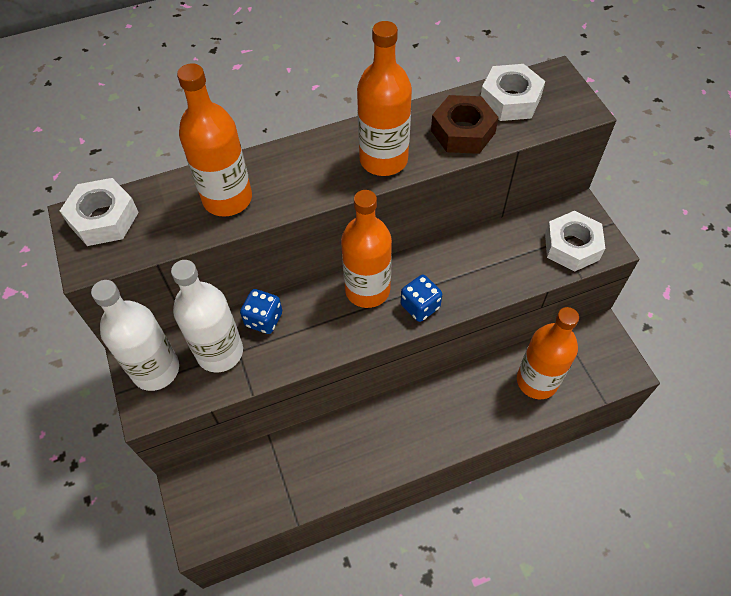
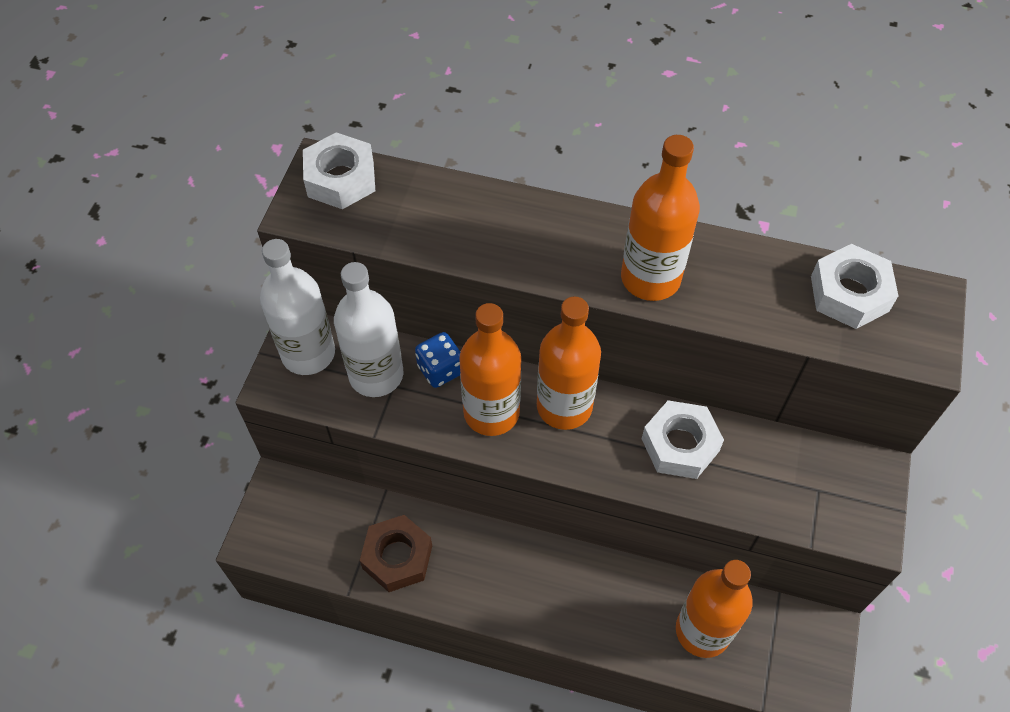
camera: 35 degrees right, 0 degrees up
(227, 199) = (464, 226): orange bottle -> orange bottle (491, 412)
(420, 306) = (604, 459): blue dice -> none
(462, 132) = (762, 298): brown nut -> brown nut (397, 557)
(571, 246) = (829, 505): white nut -> white nut (680, 445)

